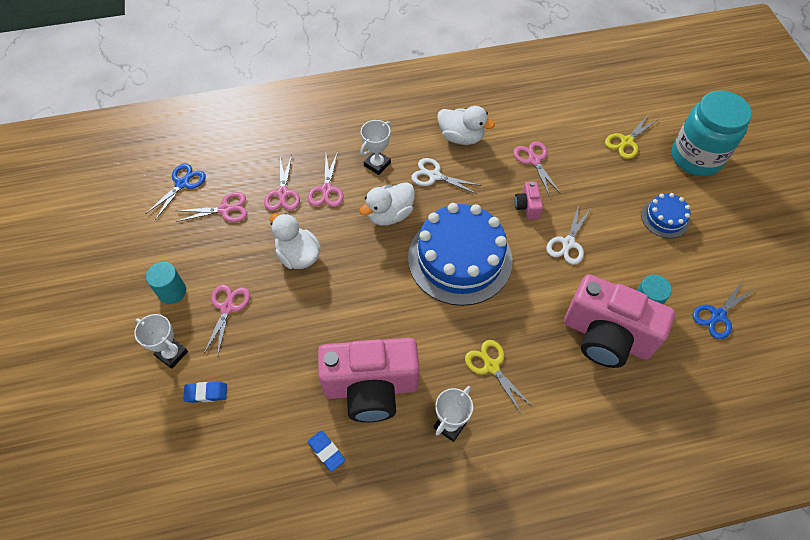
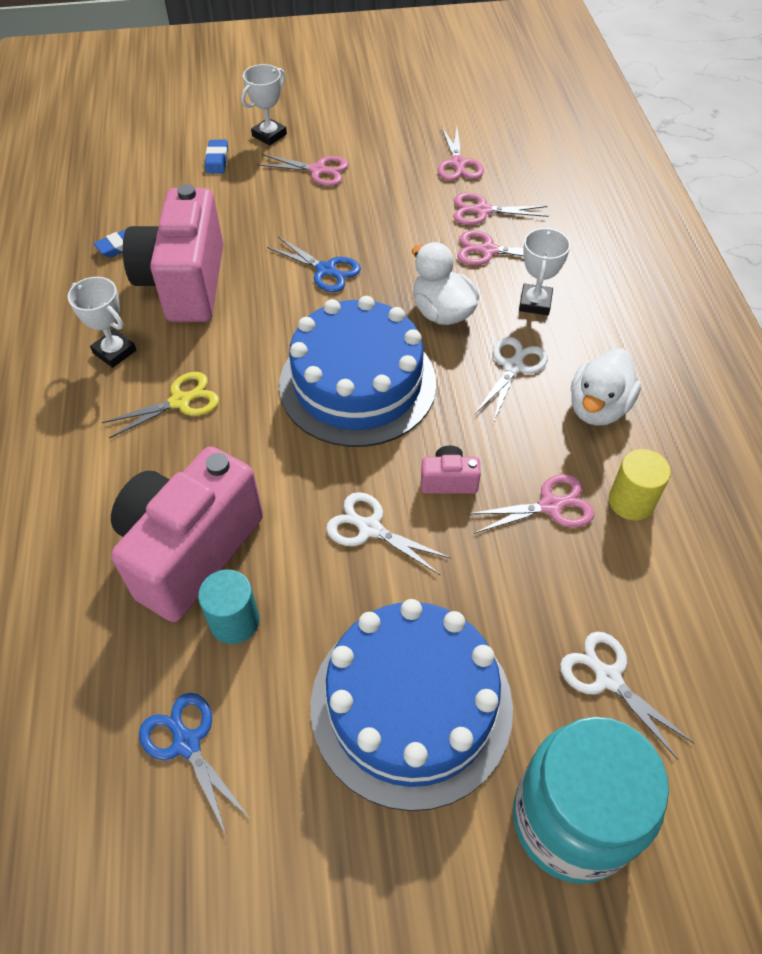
camera: 95 degrees right, 5 degrees down
(172, 291) = (346, 131): turquoise cylinder -> none
(182, 184) = (498, 130): blue scissors -> blue scissors (325, 270)
(298, 255) = (382, 224): white duck -> none
(377, 164) = (535, 303): white trophy -> white trophy turned 60 degrees clockwise
(524, 126) = (631, 501): none -> yellow cylinder
(626, 141) = (608, 678): yellow scissors -> white scissors
(665, 218) = (411, 705): blue cake -> blue cake, size x2.13

